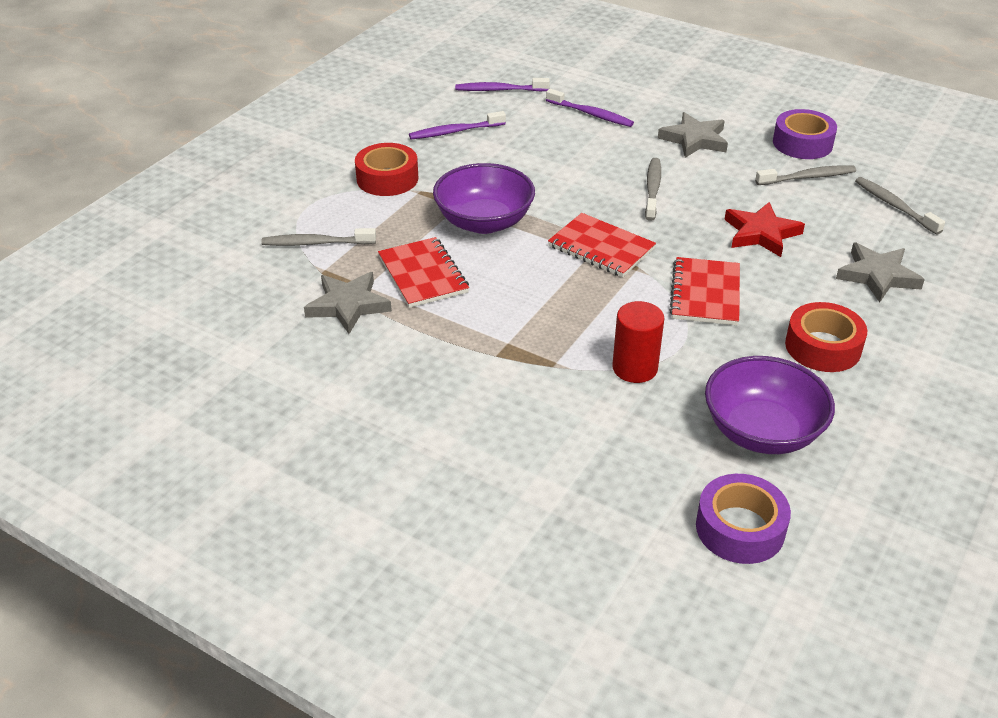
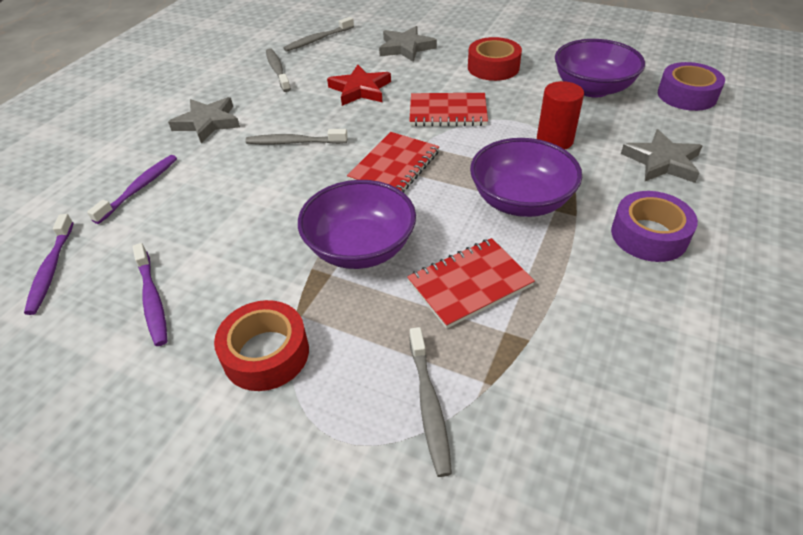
camera: 95 degrees left, 5 degrees up
(348, 305) = (547, 341): grey star -> grey star (662, 161)
(527, 322) = (520, 201): none -> purple bowl
(802, 143) = (224, 72): purple tape -> purple tape (649, 235)

